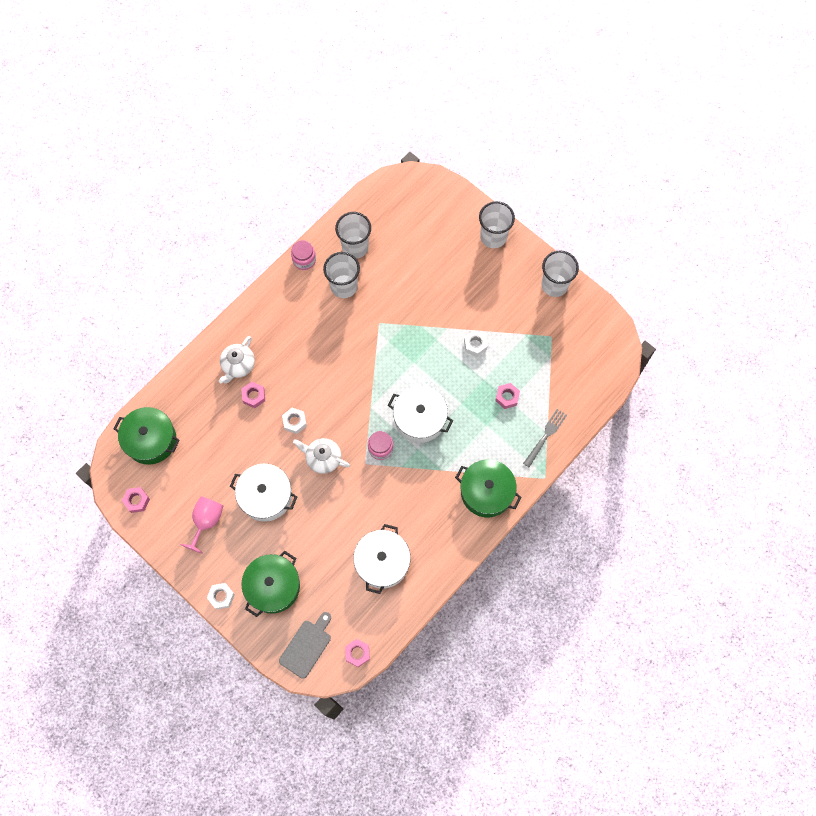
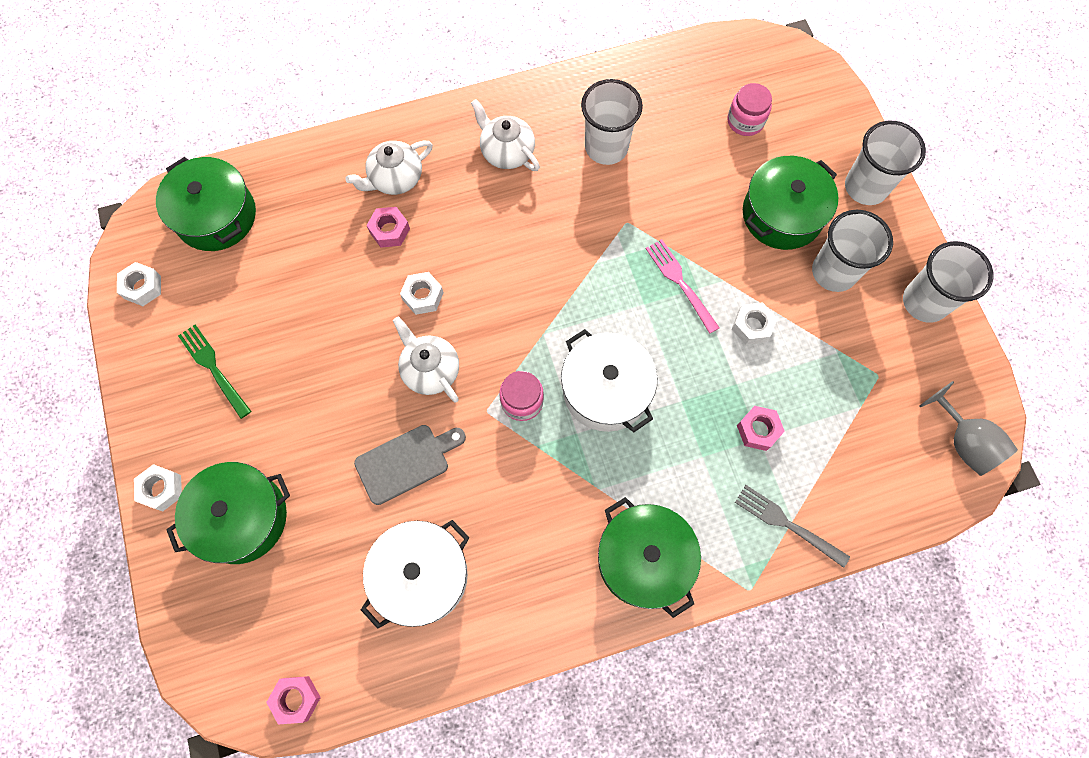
camera: 30 degrees right, 0 degrees up
(137, 501) = (142, 287): pink nut -> white nut
(206, 521) = (213, 368): pink goblet -> green fork
(266, 496) = (317, 379): white pot -> none
(290, 317) = (506, 152): none -> white teapot
(304, 260) = (572, 86): pink jar -> pink jar (745, 121)
(307, 646) = (230, 640): grey cutting board -> grey cutting board (406, 462)
(355, 247) = (653, 103): white cup -> white cup (834, 272)
(426, 341) = (680, 283): none -> pink fork
(458, 275) = (782, 214): none -> green pot
(545, 436) = (787, 524): grey fork -> grey fork turned 120 degrees counterclockwise
(608, 348) = (963, 442): none -> grey goblet

